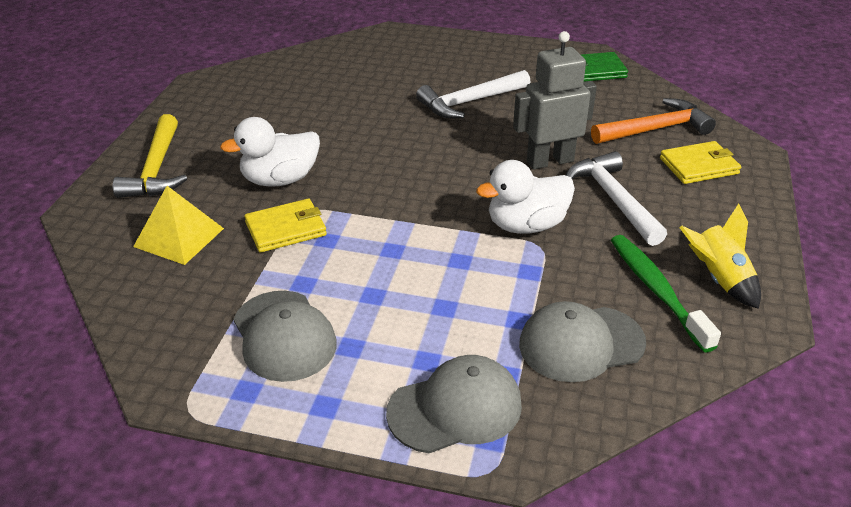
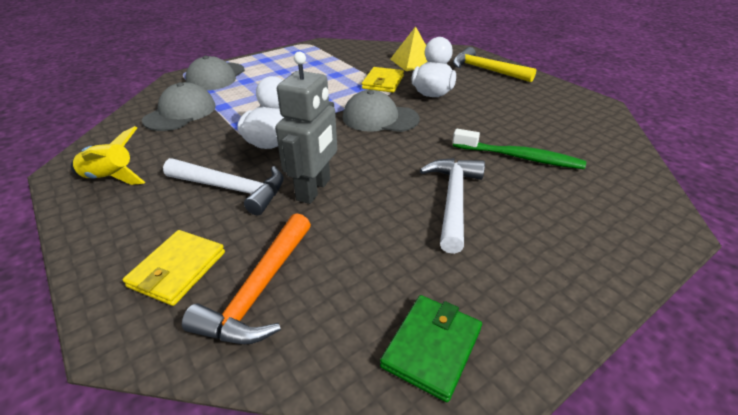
camera: 130 degrees right, 0 degrees up
(284, 336) = (312, 63): grey cap -> grey cap (380, 118)
(656, 290) = (153, 151): green toothbrush -> green toothbrush (519, 157)

